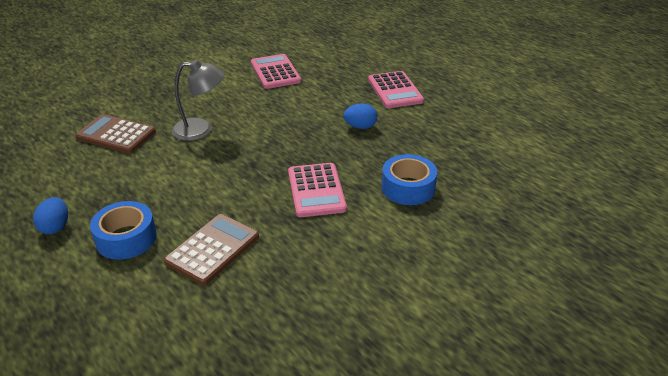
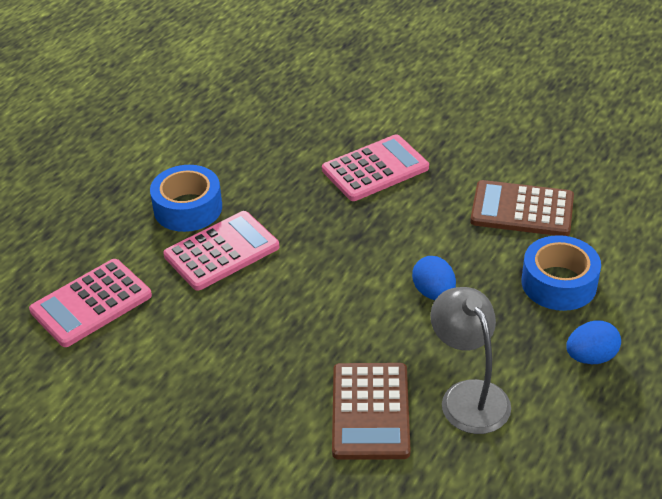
camera: 110 degrees left, 5 degrees up
(201, 130) = (305, 319): grey lamp -> grey lamp (468, 395)
(360, 127) = (220, 171): blue egg -> blue egg (433, 293)
(395, 90) = (107, 164): pink calculator -> pink calculator (222, 251)
(408, 188) = (328, 108): blue tape -> blue tape (188, 208)

